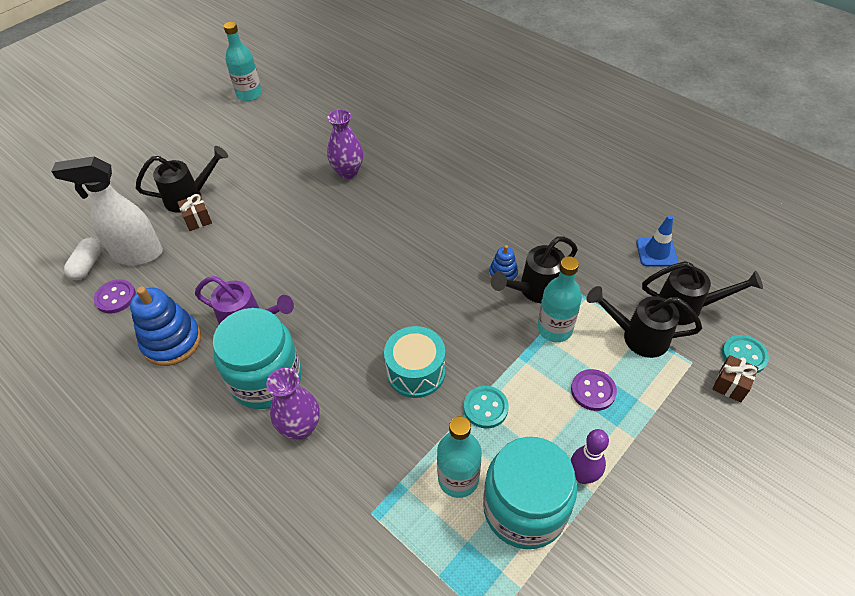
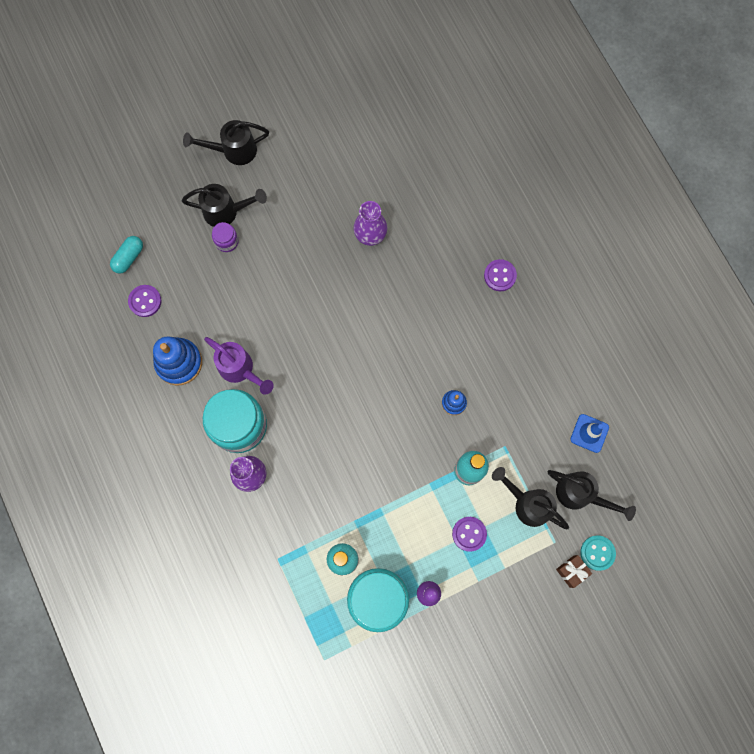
camera: 20 degrees right, 25 degrees up
(87, 265) = (129, 257): white capsule -> turquoise capsule
(137, 254) = (170, 261): white spray bottle -> none
(197, 219) = (227, 241): brown gift -> purple jar
(249, 94) = (313, 92): turquoise bottle -> none
(416, 372) = (348, 464): turquoise drum -> none
(485, 408) = (386, 515): turquoise button -> none
(489, 162) = (500, 276): none -> purple button
(534, 290) = (470, 429): black watering can -> black watering can (233, 151)

